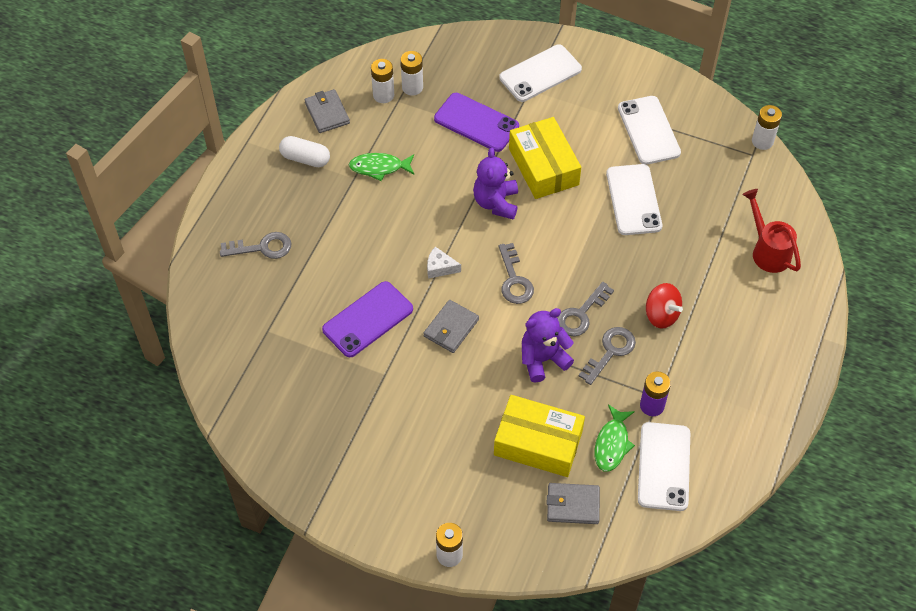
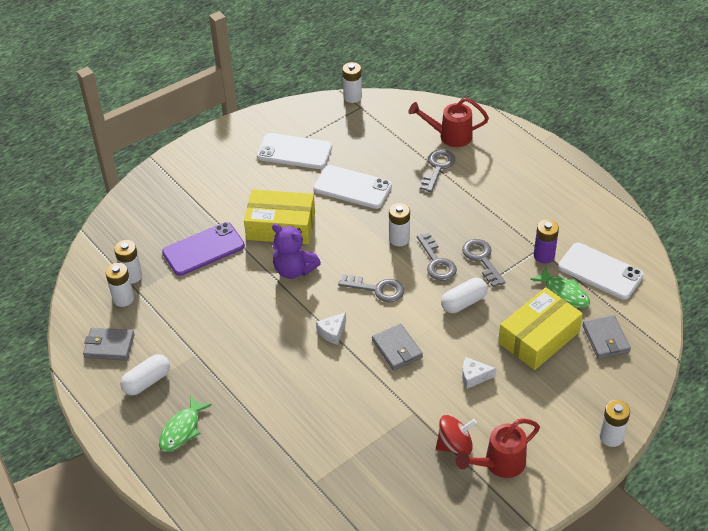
camera: 60 degrees left, 10 degrees down
(262, 247) = (221, 452): grey key -> grey key (438, 168)
(364, 468) = (499, 464): none -> red watering can
(368, 319) = (351, 403): purple phone -> none
(379, 167) = (198, 332): green fish -> green fish (182, 430)
(455, 406) = (474, 376): none -> white cheese
(540, 73) = (187, 190): white phone -> none
(543, 359) = (463, 302): purple teddy bear -> white capsule
(573, 505) = (605, 339): grey wallet -> grey wallet turned 45 degrees counterclockwise
(591, 269) = (399, 239): none -> white battery
(661, 315) = (467, 216): red spinning top -> red spinning top (455, 445)

